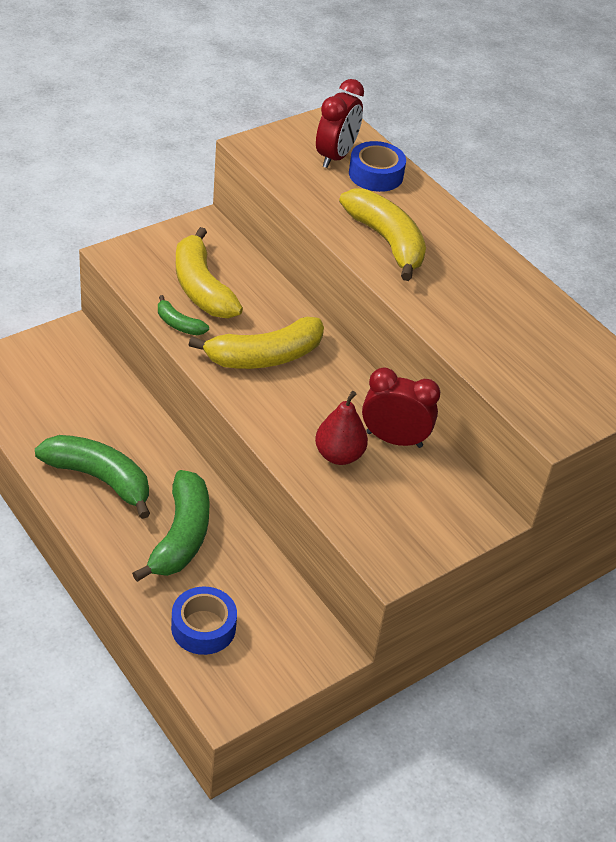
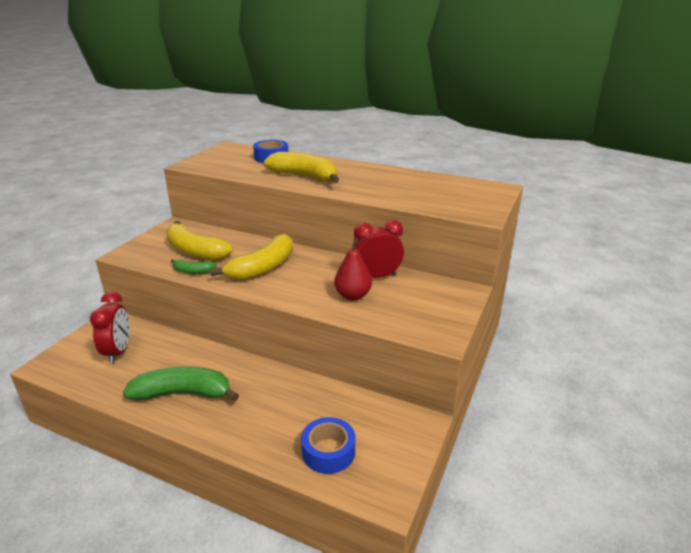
camera: 25 degrees left, 15 degrees down
(181, 536) = (268, 402): green banana -> none
(336, 156) = (242, 157): red clock -> red clock (118, 352)

